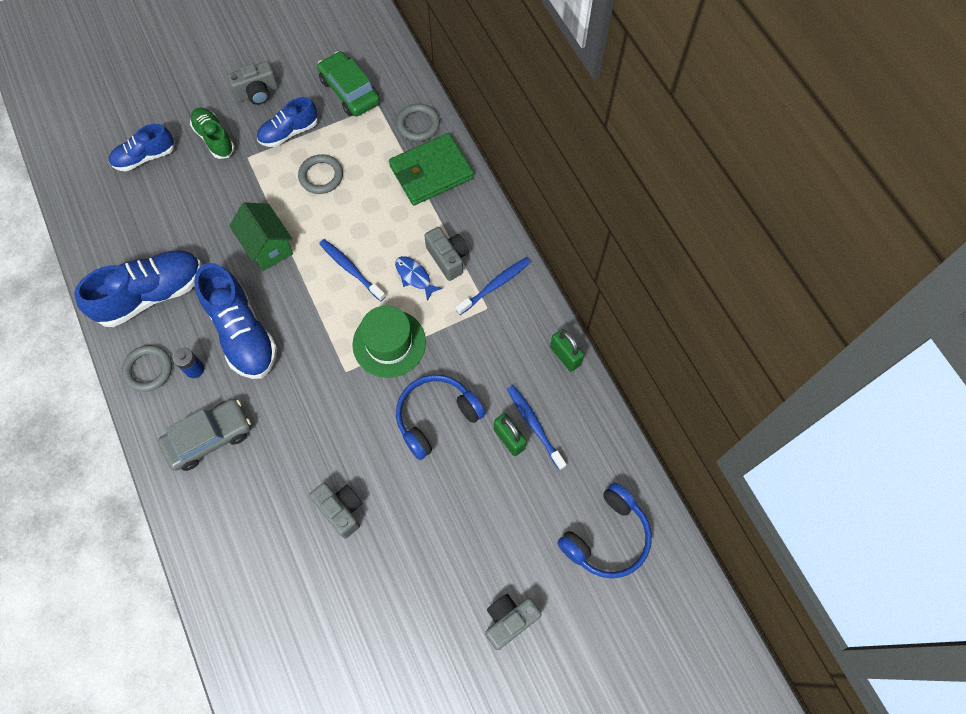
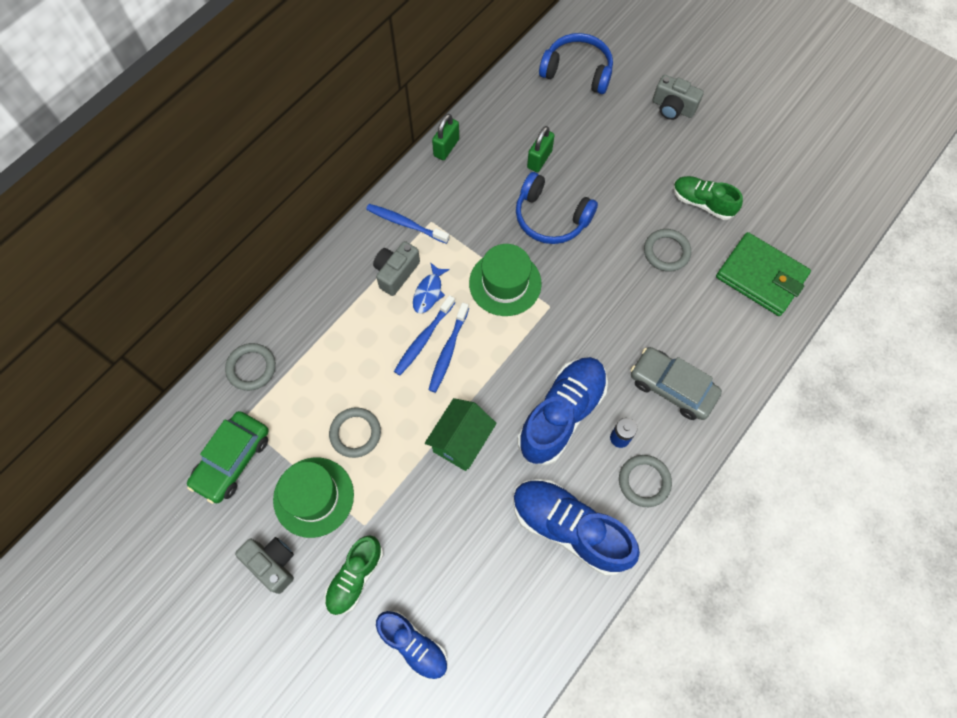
camera: 115 degrees left, 0 degrees up
(289, 132) = (313, 497): blue shoe -> green hat
(341, 510) = (666, 252): grey camera -> grey ring
(375, 581) = (702, 203): none -> green shoe
(431, 172) = (306, 329): green wallet -> green wallet (760, 276)
(534, 425) = (518, 146): blue toothbrush -> blue toothbrush (423, 339)

